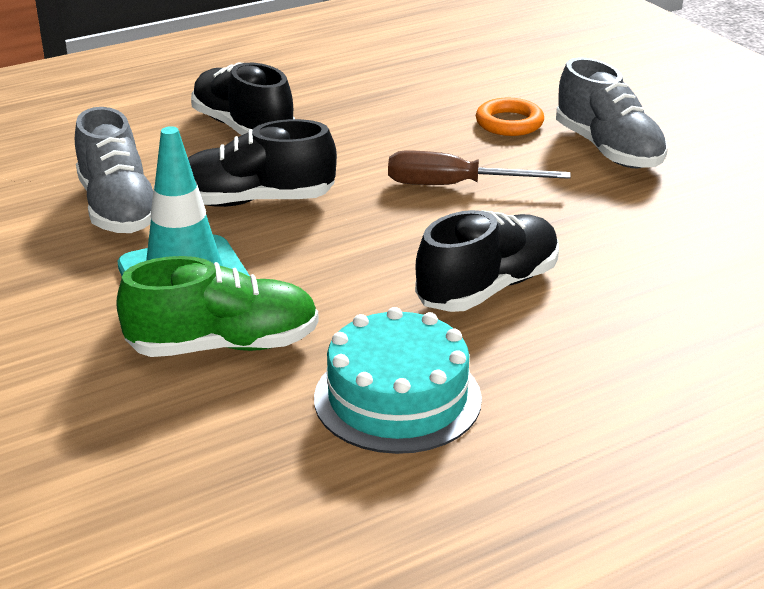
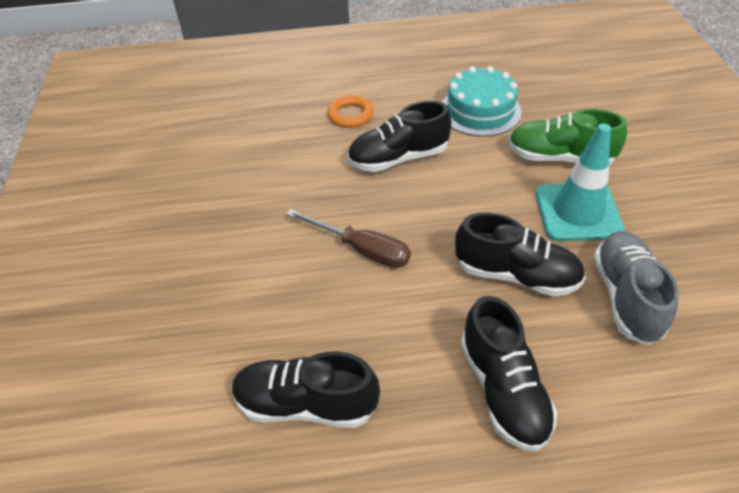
camera: 155 degrees left, 15 degrees up
(417, 91) = (306, 404): none -> black shoe
(509, 123) = (263, 317): orange ring -> orange ring (350, 115)
(608, 150) = (222, 257): grey shoe -> none

